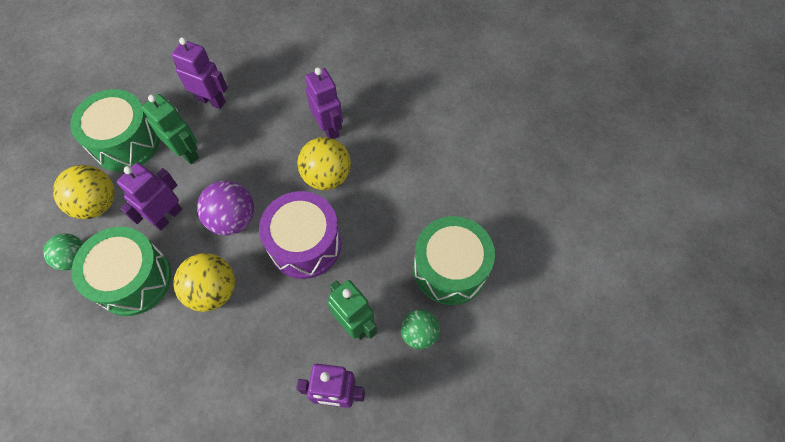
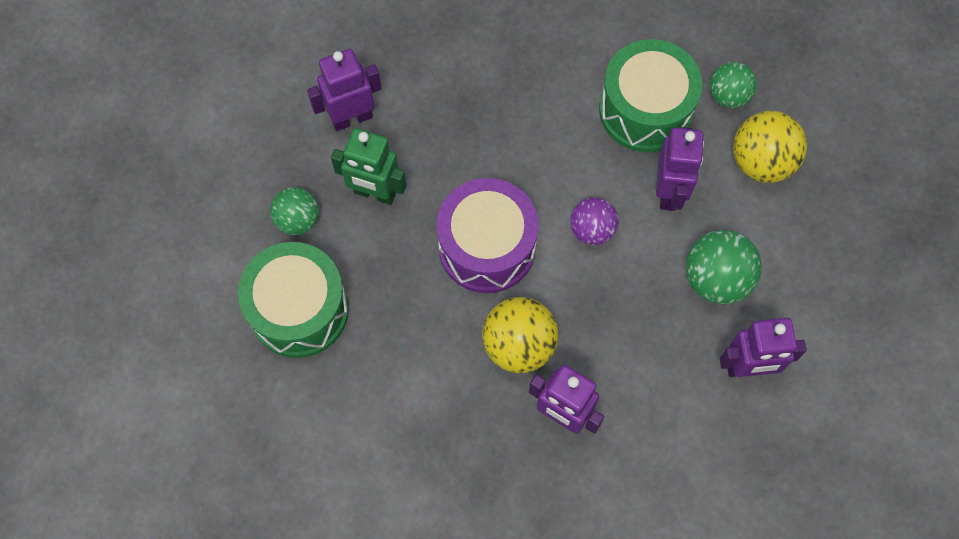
camera: 150 degrees right, 5 degrees up
(126, 142) = (801, 250): green drum -> none
(187, 152) = (716, 279): green robot -> green ball
(213, 291) = (551, 144): yellow ball -> none
(233, 219) = (592, 229): purple ball -> purple ball, size x0.66

